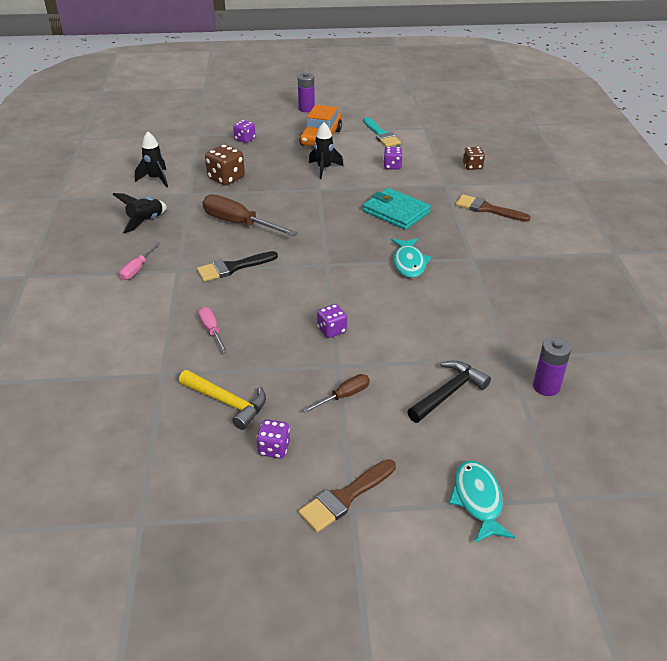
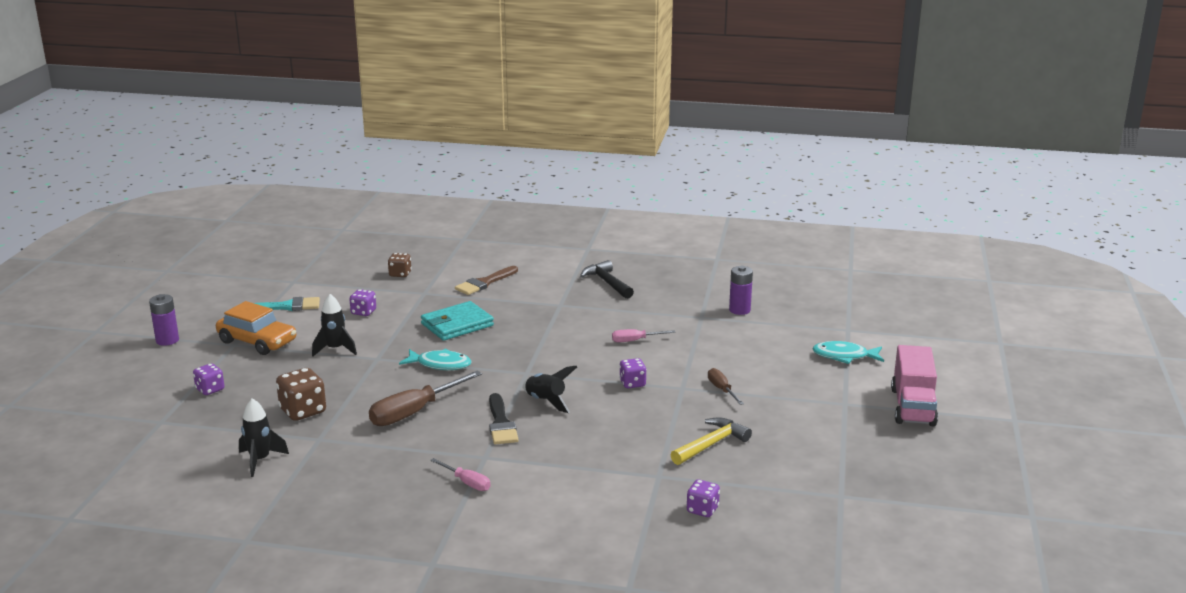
camera: 75 degrees left, 15 degrees down
(146, 221) = (364, 472): black rocket -> black rocket (546, 402)
(211, 330) = (603, 444): pink screwdriver -> pink screwdriver (635, 340)
(274, 448) = (774, 428): purple dice -> purple dice (702, 510)
(345, 497) = (832, 404): brown brush -> none
(369, 587) = (912, 407): none -> pink truck
(409, 263) = (550, 333): turquoise fish -> turquoise fish (440, 364)
(448, 393) = (733, 347): black hammer -> black hammer (607, 283)

